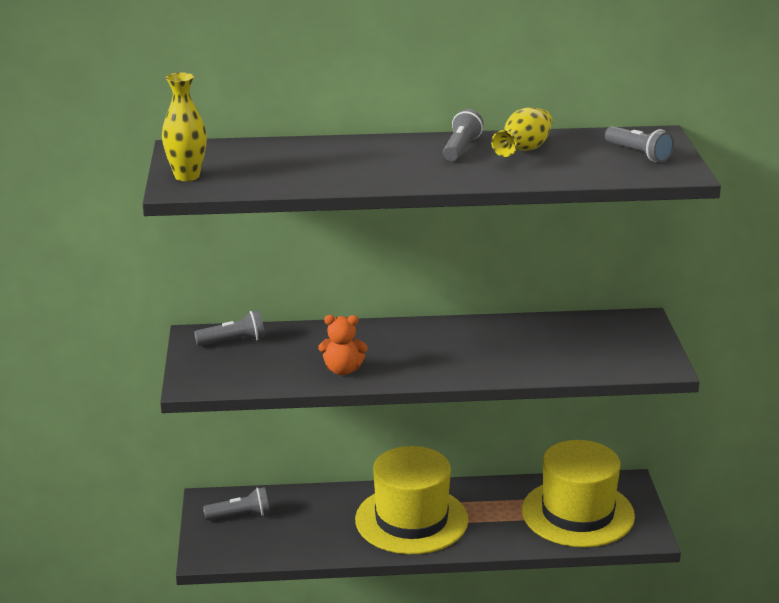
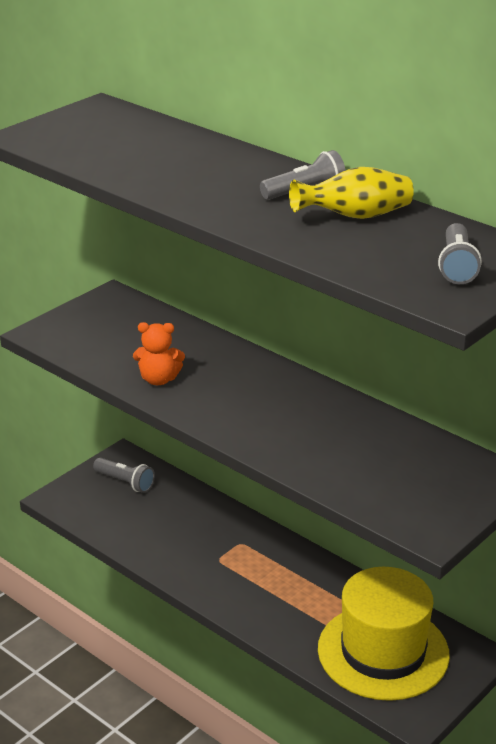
camera: 45 degrees right, 5 degrees up
(187, 176) = (49, 129): yellow vase -> none
(233, 341) = (128, 314): grey flashlight -> none
(342, 370) = (159, 379): orange teddy bear -> orange teddy bear turned 45 degrees counterclockwise
(411, 520) = (238, 566): yellow hat -> none

